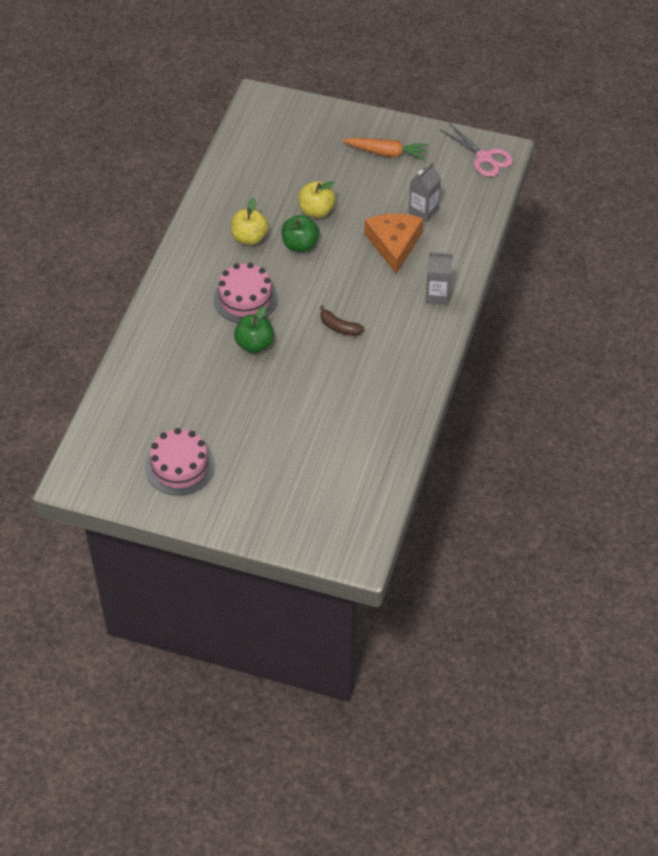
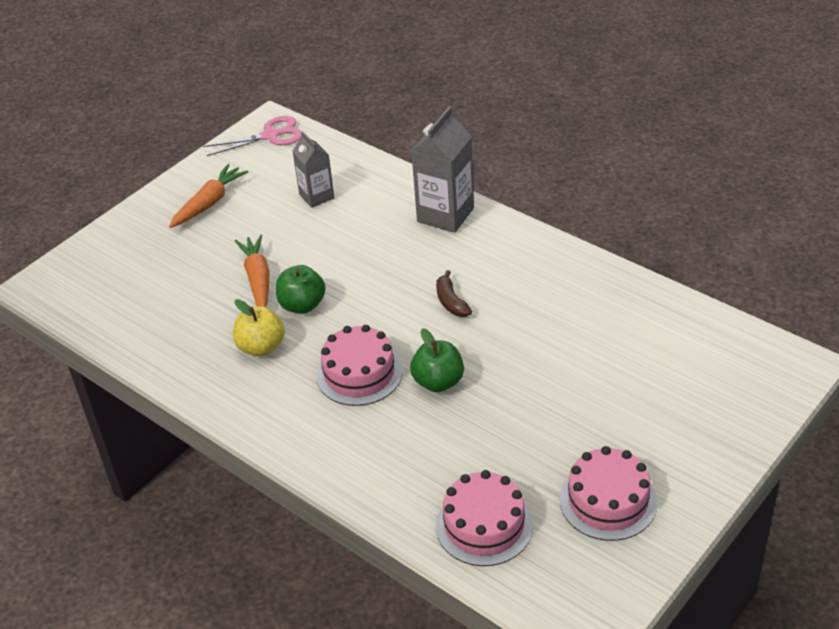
camera: 65 degrees left, 10 degrees down
(136, 405) = (484, 525): none -> pink cake
(316, 211) = (258, 279): yellow apple -> orange carrot
(339, 327) = (451, 302): brown banana -> brown banana turned 105 degrees clockwise
(394, 244) = (351, 229): orange cheese -> none
(437, 295) = (445, 215): grey carton -> grey carton, size x1.59

